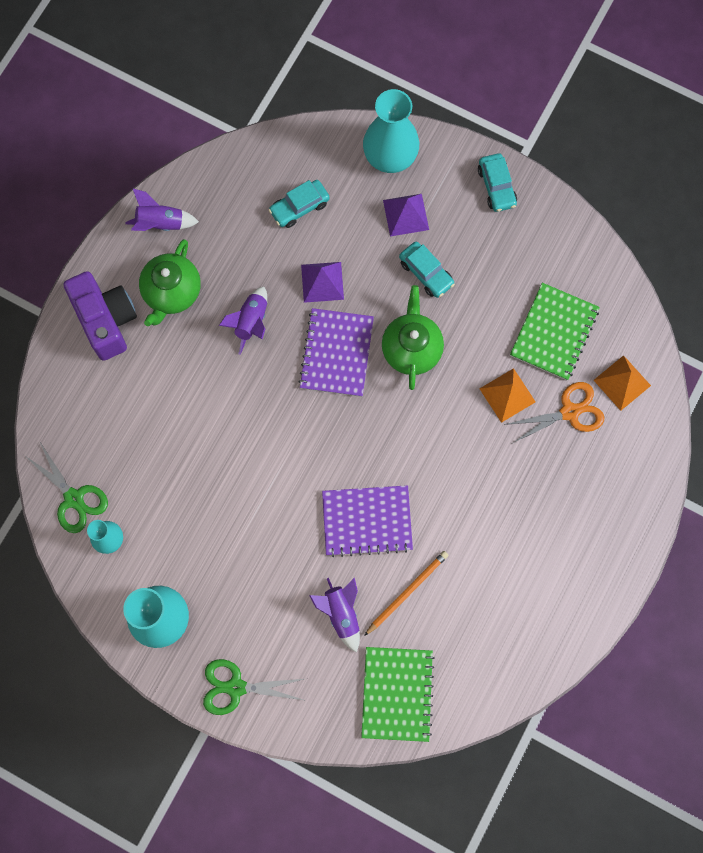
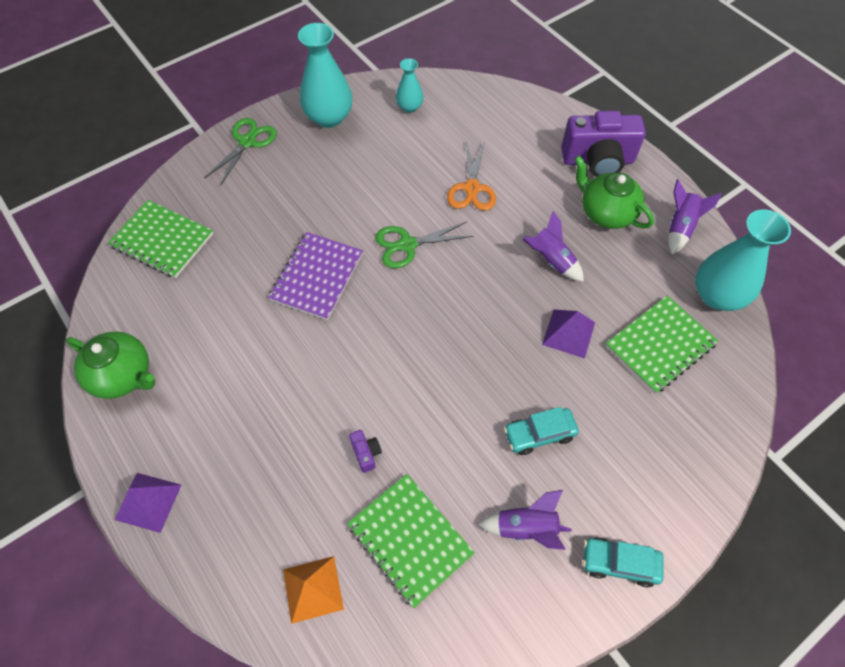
camera: 115 degrees right, 15 degrees down
(74, 498) = (454, 97): green scissors -> green scissors (407, 245)
(299, 207) = (660, 345): turquoise car -> green notebook
(336, 353) = (488, 316): purple notebook -> none
(341, 613) = (253, 228): purple rocket -> purple rocket (526, 528)
(390, 156) = (696, 459): turquoise vase -> turquoise vase (717, 295)
(406, 215) = (616, 444): purple pyramid -> purple pyramid (148, 502)
(407, 592) = (236, 282): orange pencil -> none
(411, 348) = (461, 383): green teapot -> green teapot (123, 375)
(507, 395) = (366, 453): orange pyramid -> purple camera
(569, 412) = (313, 510): orange scissors -> orange scissors (472, 188)

